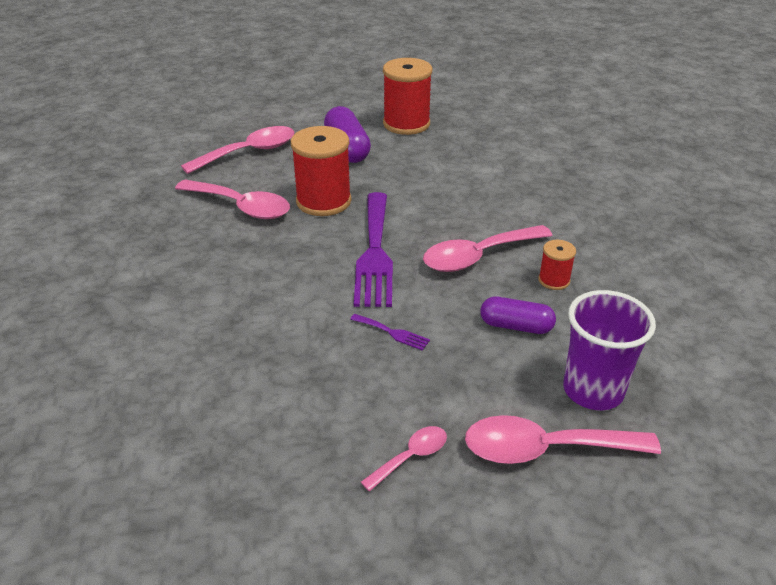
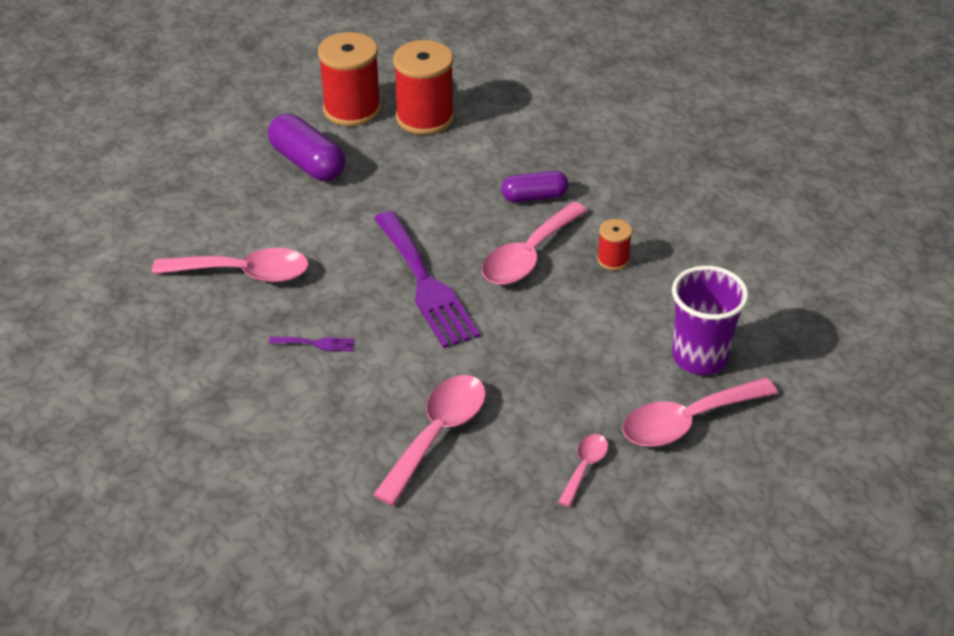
camera: 25 degrees left, 5 degrees up
(249, 152) = (197, 200): pink spoon -> pink spoon (437, 434)
(323, 201) = (330, 239): red spool -> red spool (425, 117)
(392, 333) = (497, 362): purple fork -> purple fork (316, 343)
(516, 326) = (604, 318): purple capsule -> purple capsule (534, 197)

